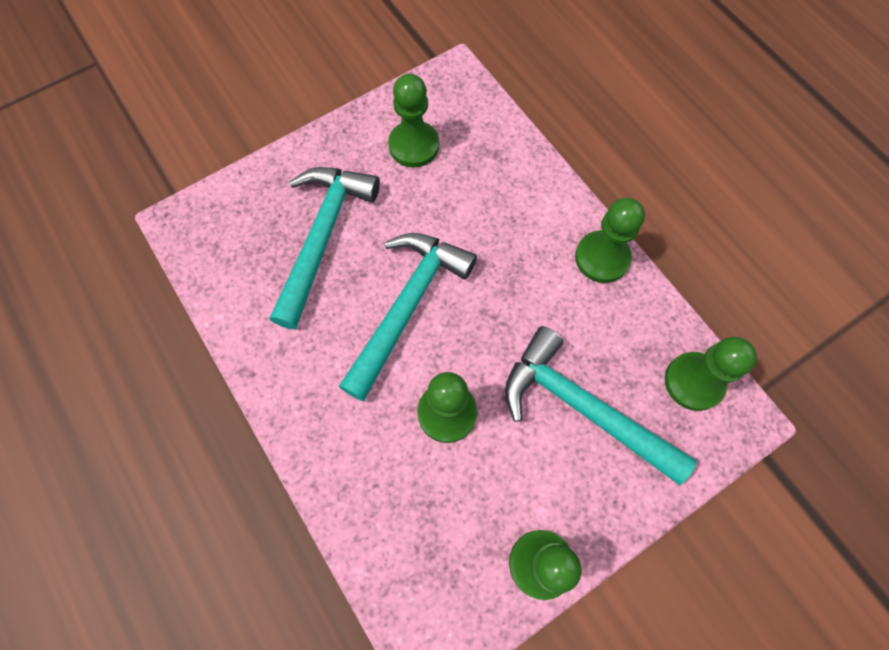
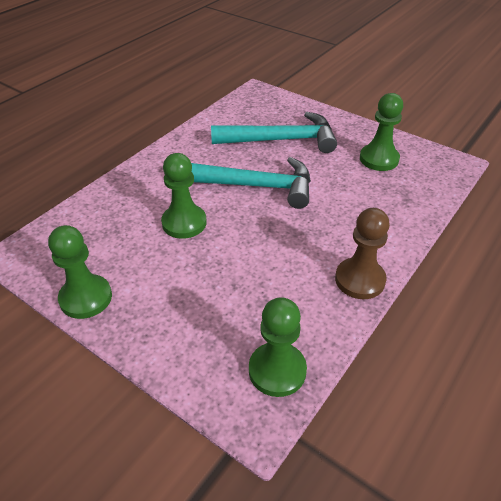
camera: 70 degrees right, 25 degrees down
(582, 407) = (219, 295): turquoise hammer -> none
(602, 258) = (360, 280): green pawn -> brown pawn

